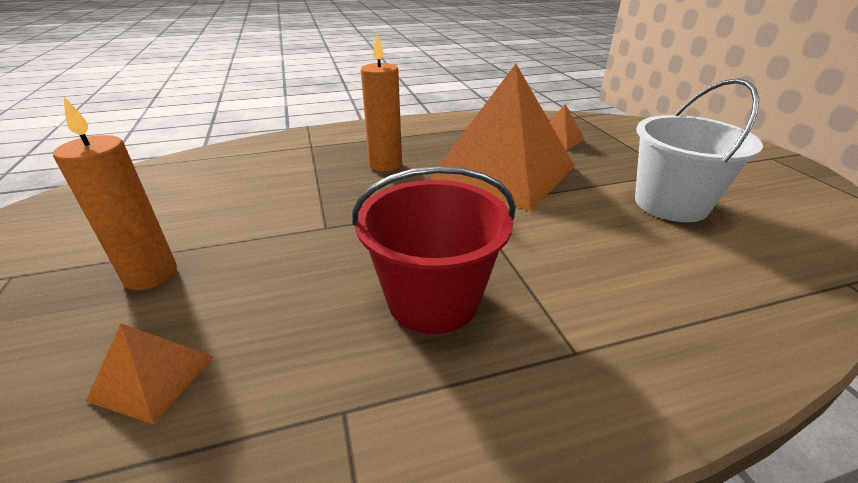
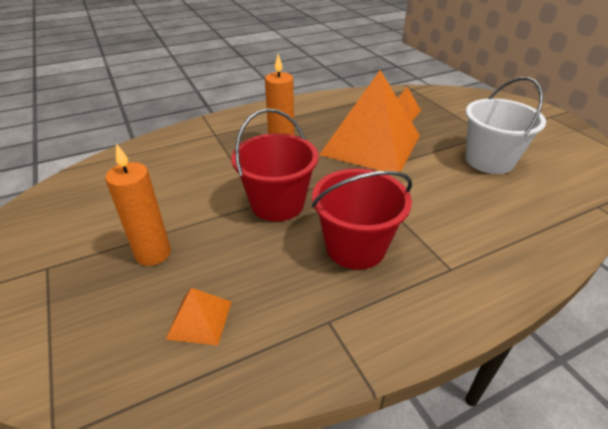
camera: 10 degrees left, 5 degrees up
(348, 230) = (277, 204): none -> red bucket

